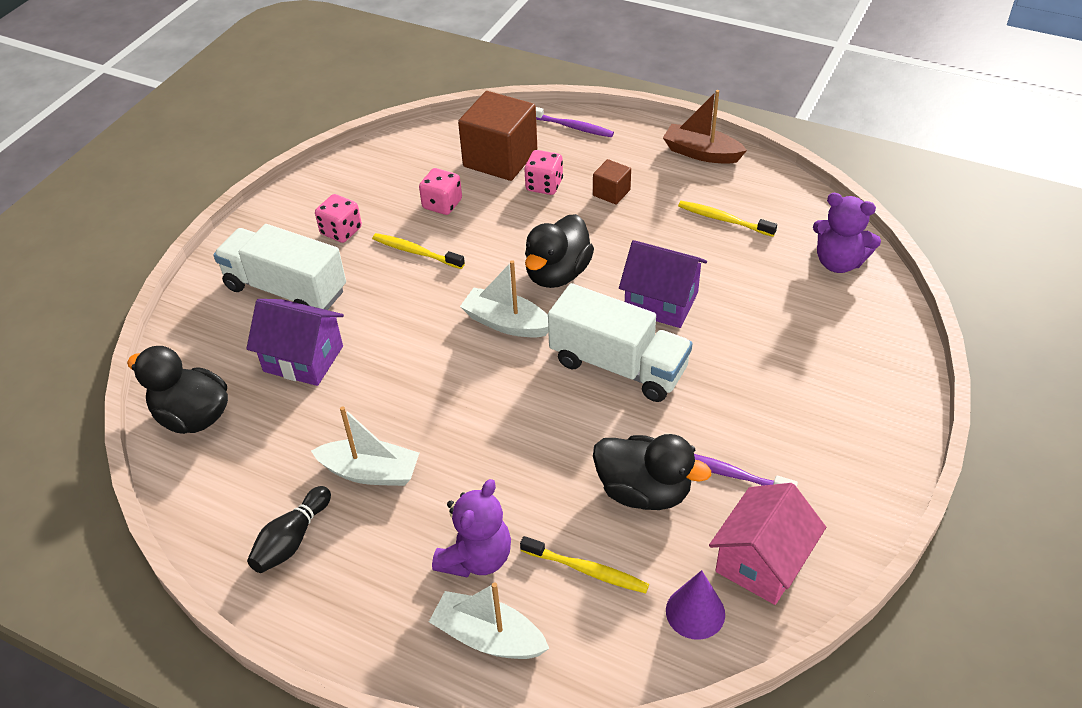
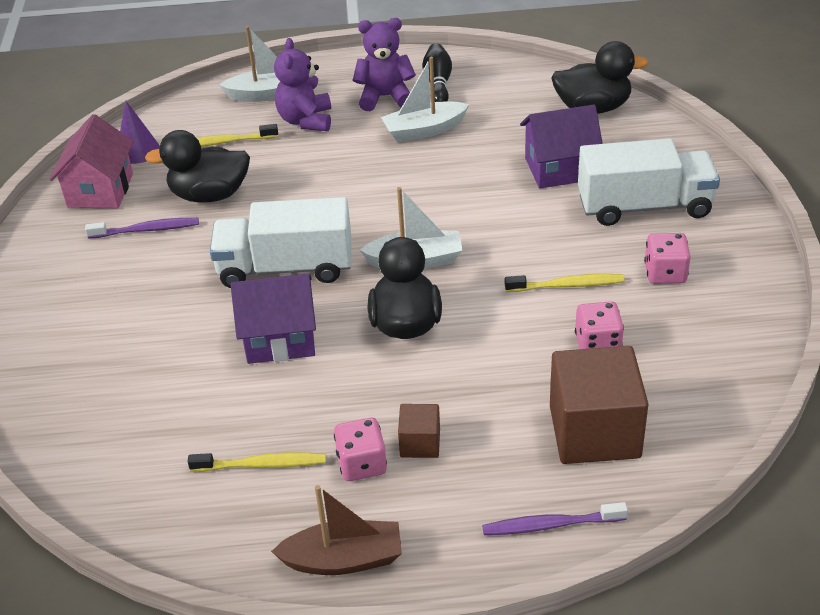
camera: 150 degrees right, 5 degrees down
(544, 185) = (507, 418): pink dice -> pink dice (362, 464)
(838, 262) = (101, 464): purple teddy bear -> purple teddy bear (385, 97)

